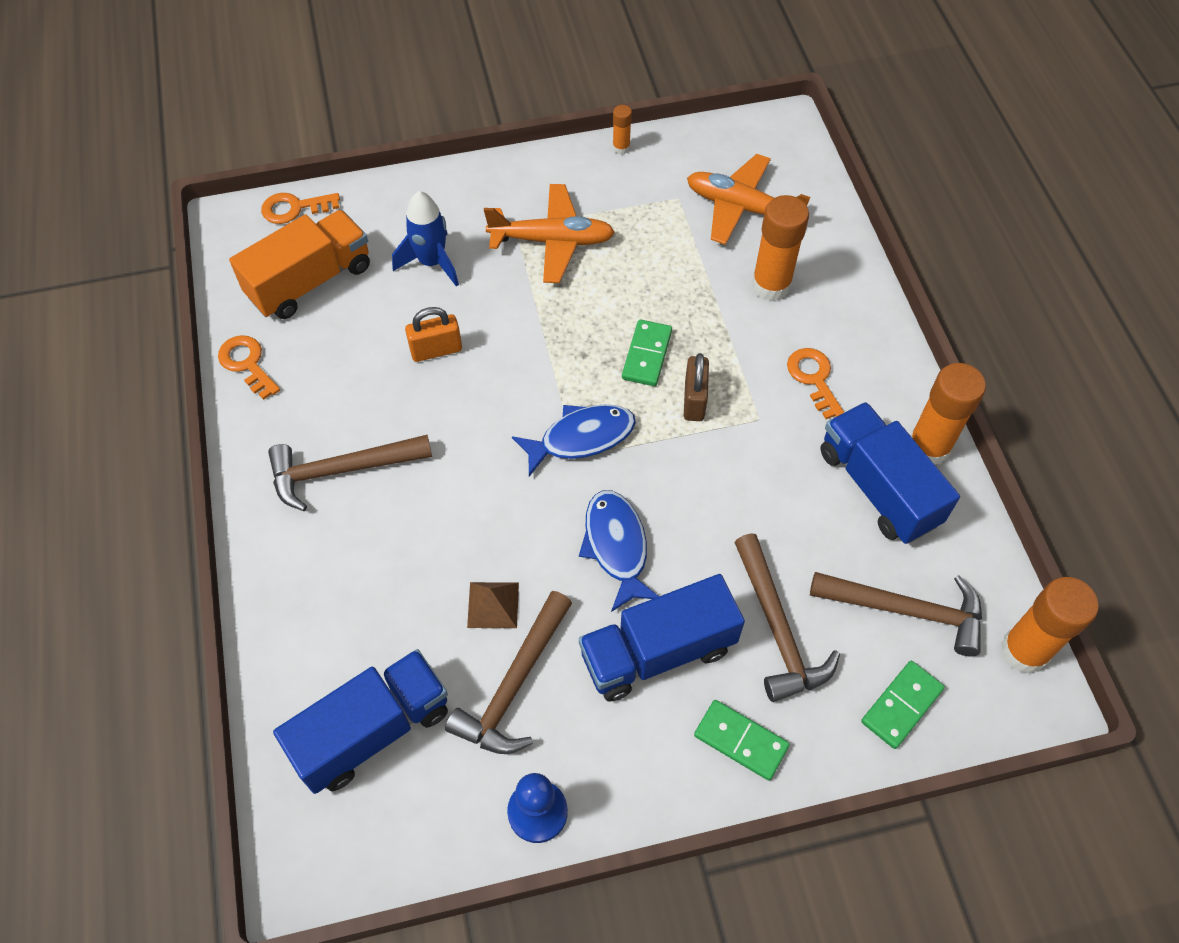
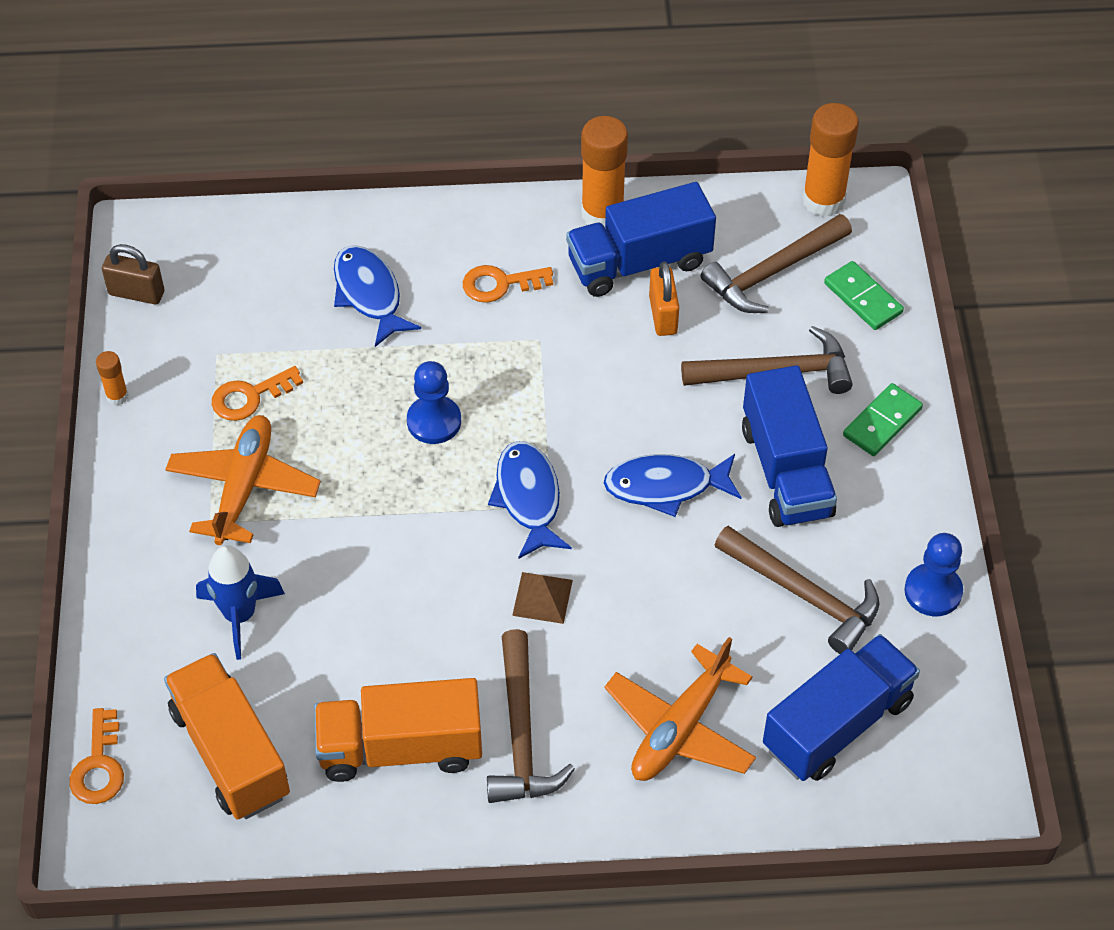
camera: 80 degrees left, 5 degrees down
(247, 364) = (343, 830): orange key -> orange key (250, 397)
(322, 388) = (400, 748): none -> orange truck
(372, 731) = (837, 724): blue truck -> blue truck turned 75 degrees clockwise
(436, 350) = (375, 623): orange padlock -> orange padlock (663, 315)
(493, 605) = (714, 603): brown pyramid -> brown pyramid (542, 597)
(647, 355) = (434, 421): green domino -> blue pawn
(694, 400) = (503, 390): brown padlock -> brown padlock (136, 293)
(742, 208) = (251, 298): orange plane -> orange plane (680, 728)
(771, 285) = (369, 294): orange glue stick -> blue fish
(906, 610) = (772, 272): brown hammer -> brown hammer turned 150 degrees counterclockwise

